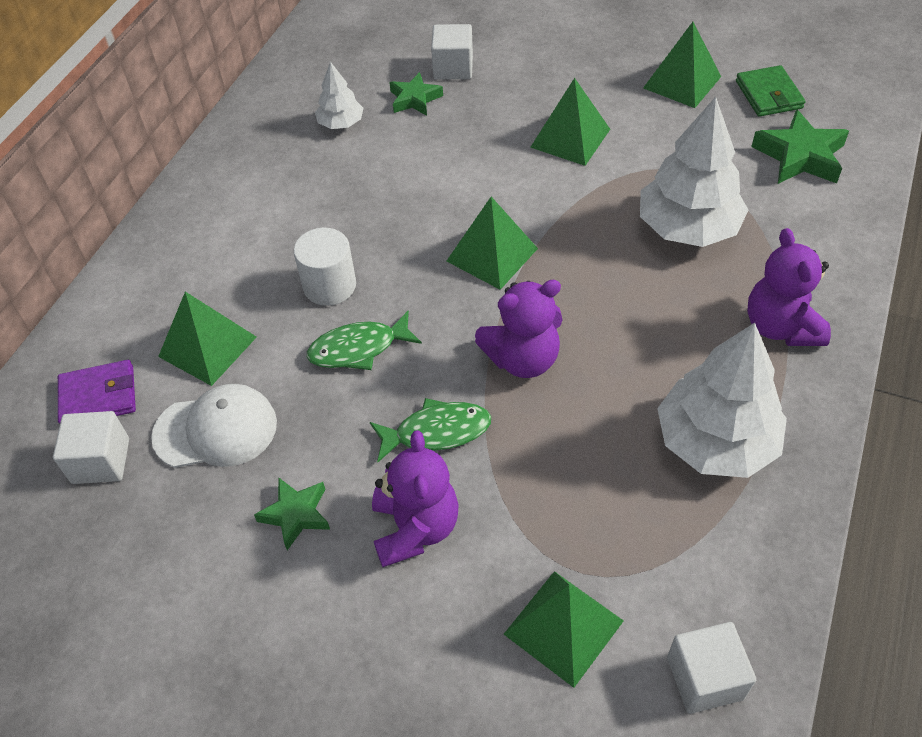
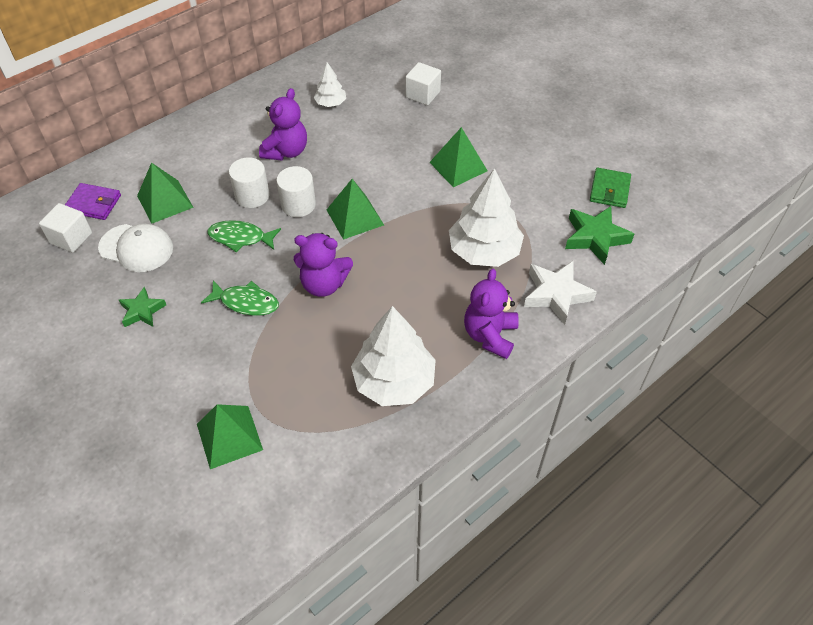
camera: 25 degrees right, 0 degrees up
(403, 270) = (298, 205): none -> white cylinder
(415, 99) = (384, 105): green star -> none
(415, 528) = (195, 347): purple teddy bear -> purple teddy bear (286, 151)
(682, 82) = (559, 159): green pyramid -> none
(705, 678) = (281, 501): white cube -> none
(813, 242) = (556, 294): none -> white star

